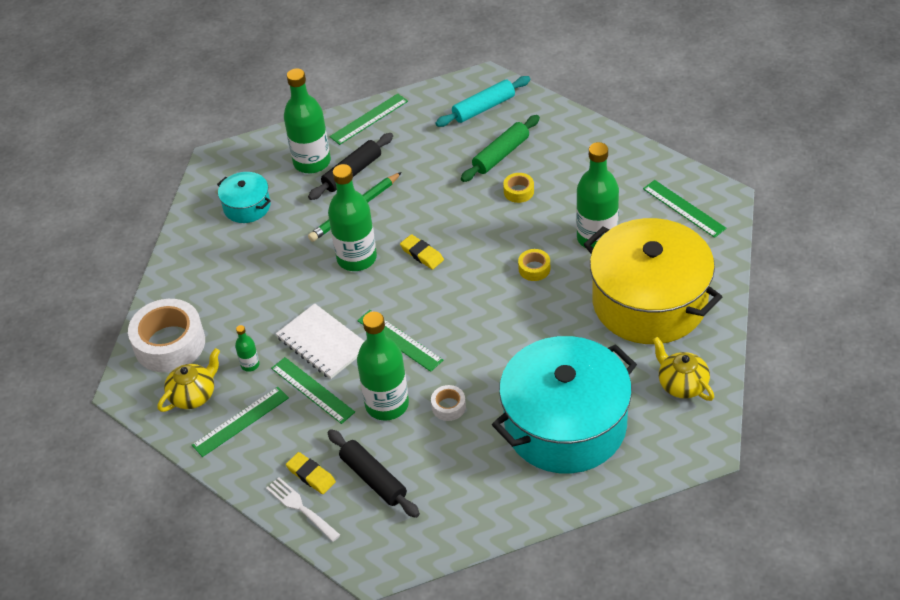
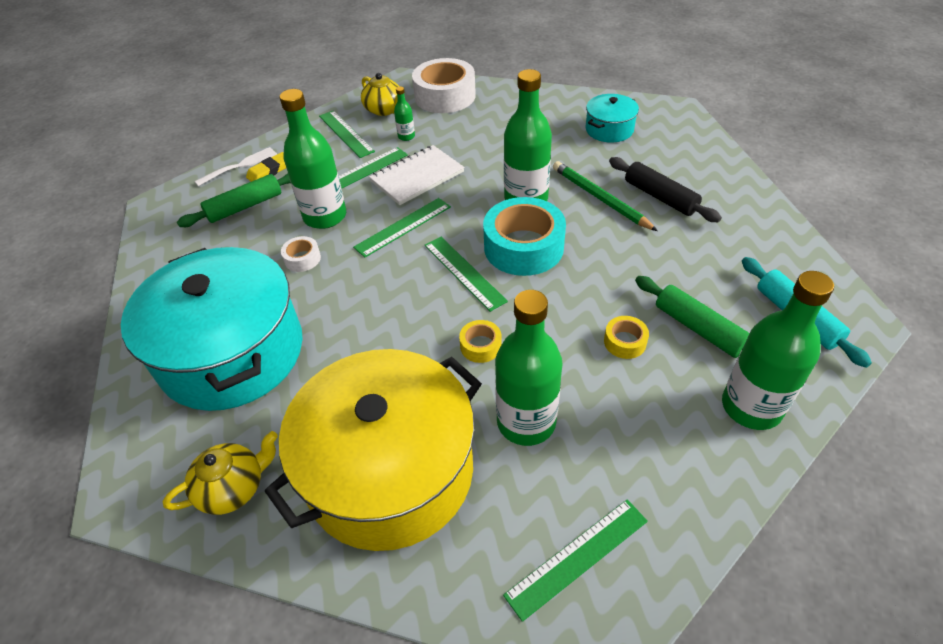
camera: 95 degrees right, 0 degrees up
(312, 162) = (676, 169): green bottle -> green bottle (751, 407)
(369, 119) = (756, 210): green ruler -> green ruler (464, 272)
(373, 479) = (245, 206): black rolling pin -> green rolling pin
(422, 254) = (523, 247): yellow eraser -> turquoise tape

